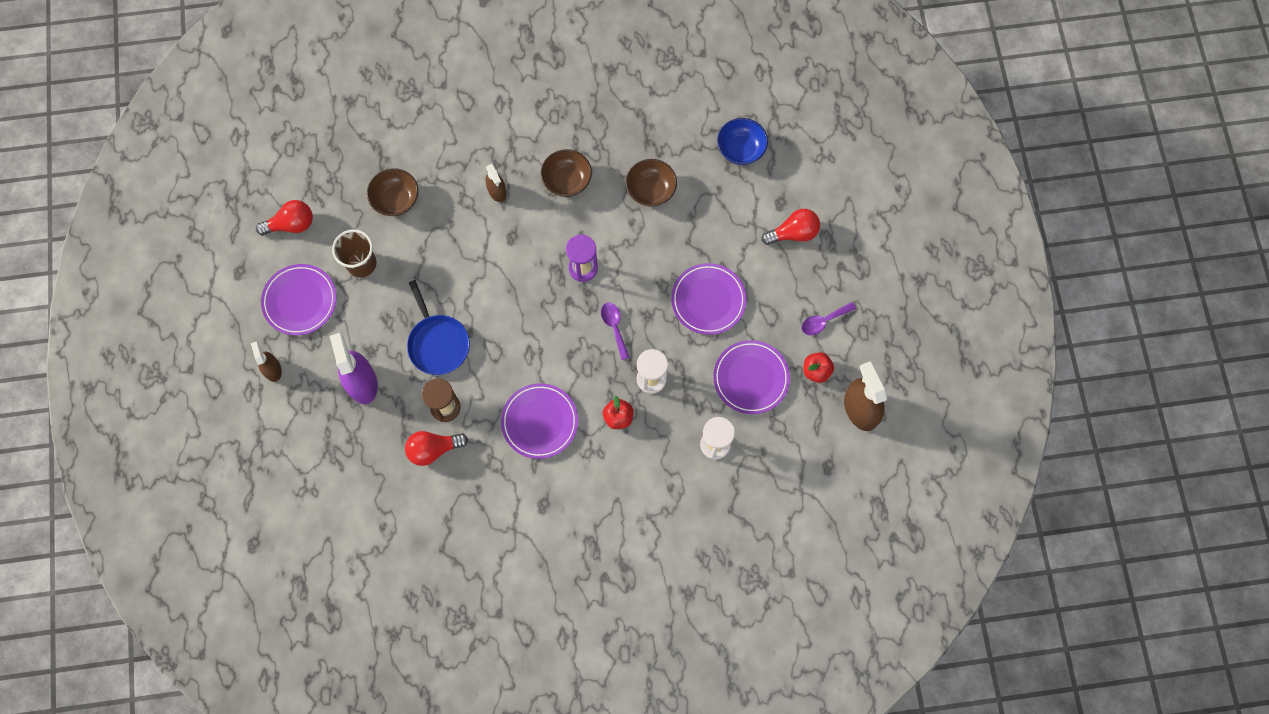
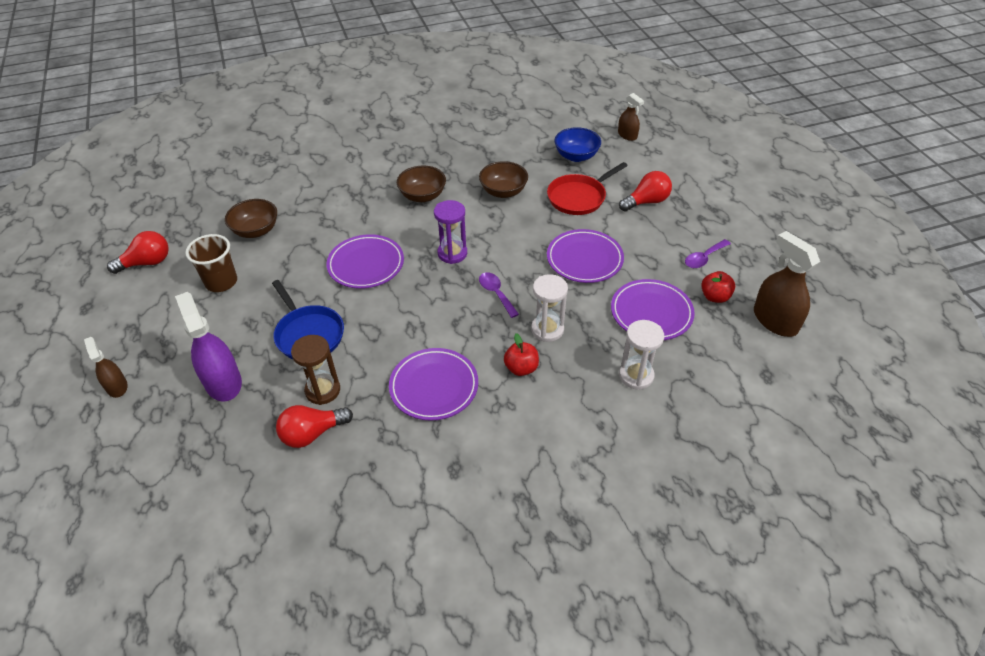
camera: 10 degrees left, 25 degrees down
(300, 301) = (153, 321): purple plate -> purple plate (366, 264)
(497, 191) = (356, 211): brown spray bottle -> brown spray bottle (627, 135)
(726, 213) = (579, 197): none -> red pan

